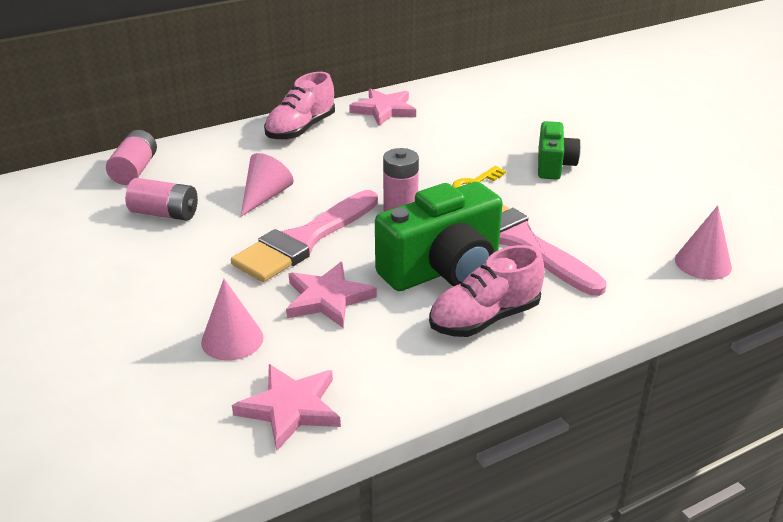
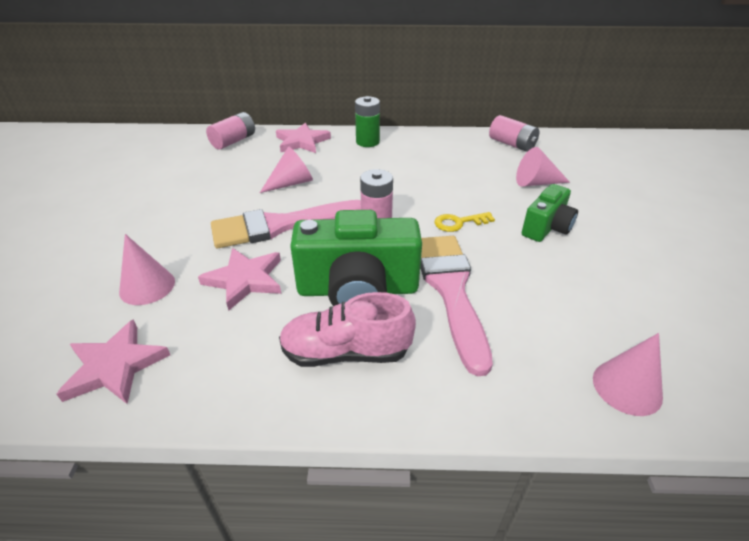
camera: 30 degrees right, 5 degrees up
(165, 213) = (217, 175): pink battery -> pink battery (512, 144)
(301, 129) = (367, 142): pink shoe -> green battery
(384, 110) = (443, 143): pink star -> pink star (302, 142)
(510, 126) = (536, 183): none -> pink cone

